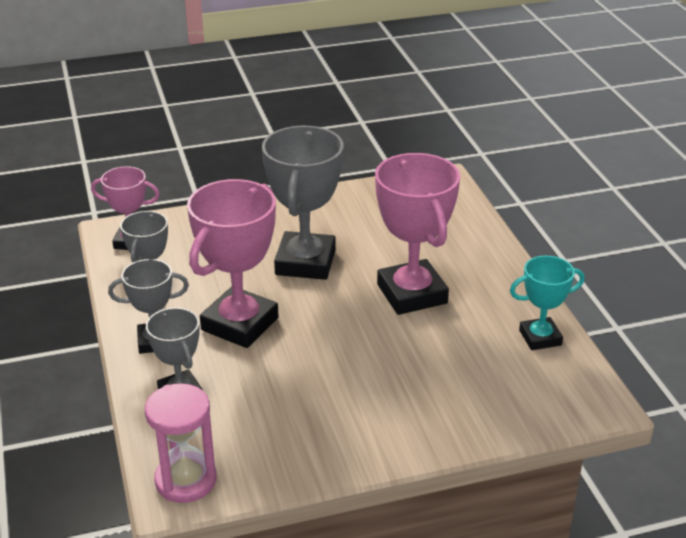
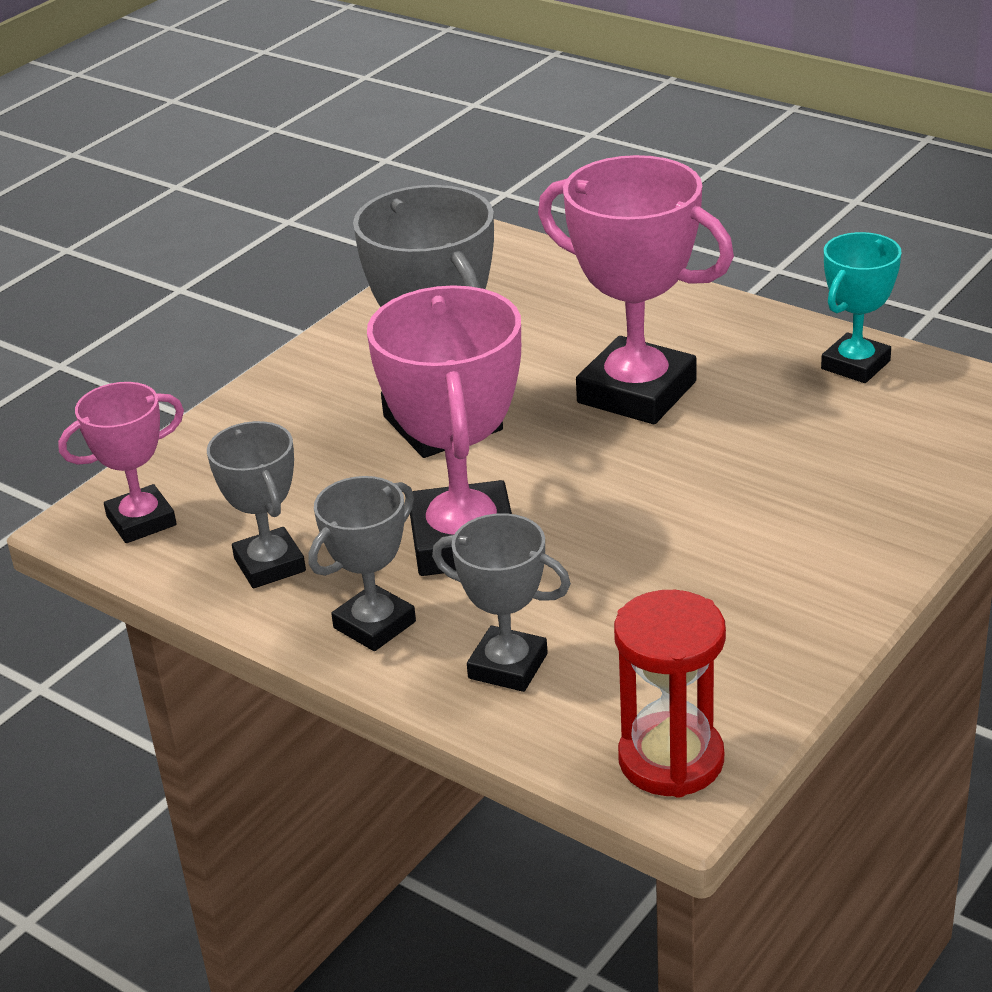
camera: 35 degrees left, 0 degrees up
(186, 480) = (671, 760): pink hourglass -> red hourglass

